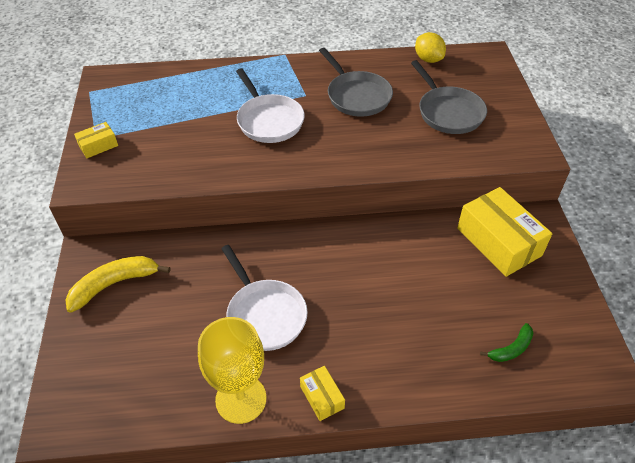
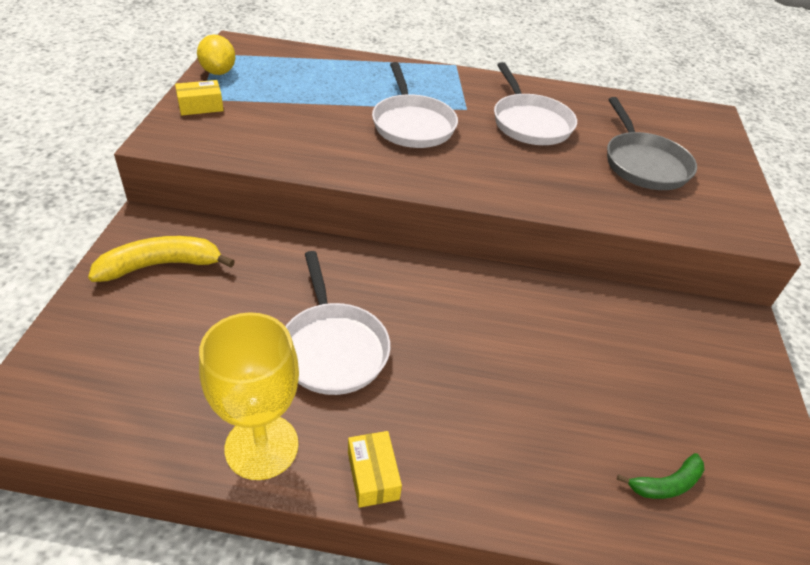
camera: 10 degrees right, 5 degrees down
(356, 96) = (530, 122): grey pan -> white pan
(428, 59) = (631, 104): yellow lemon -> yellow lemon (218, 72)
(499, 241) = (677, 338): yellow box -> none

